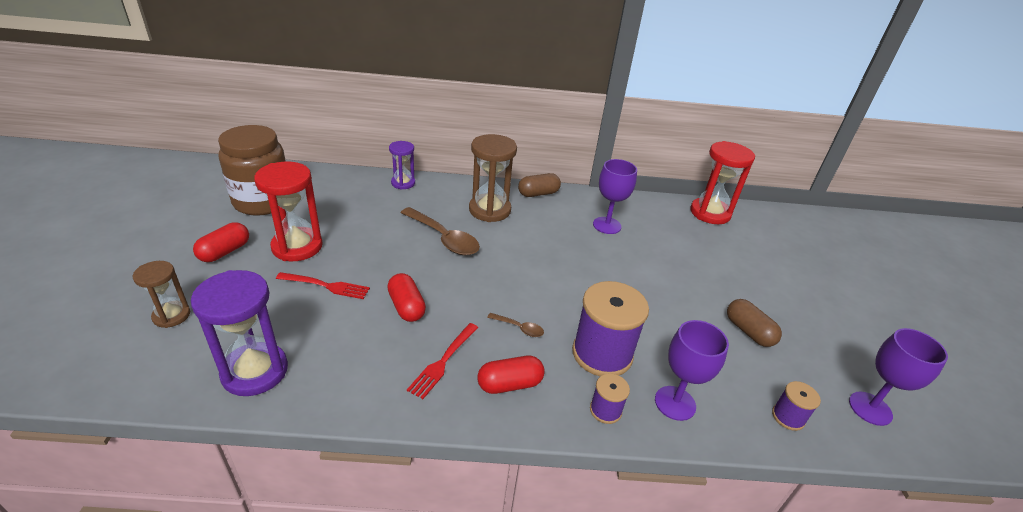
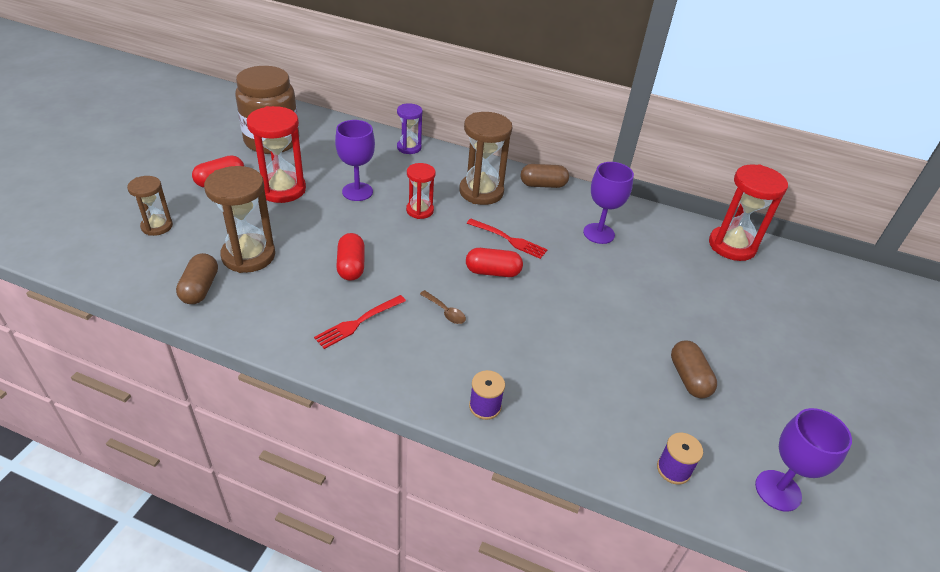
camera: 20 degrees right, 5 degrees up
(255, 371) = (200, 288): purple hourglass -> brown capsule
(293, 322) = (248, 256): none -> brown hourglass
(326, 286) = (290, 230): red fork -> red fork (509, 239)
(444, 238) = (420, 210): brown spoon -> red hourglass
(510, 384) = (407, 358): red capsule -> red capsule (493, 272)
(602, 354) = (513, 356): purple spool -> none
(675, 403) = (559, 421): purple goblet -> purple goblet (357, 192)

